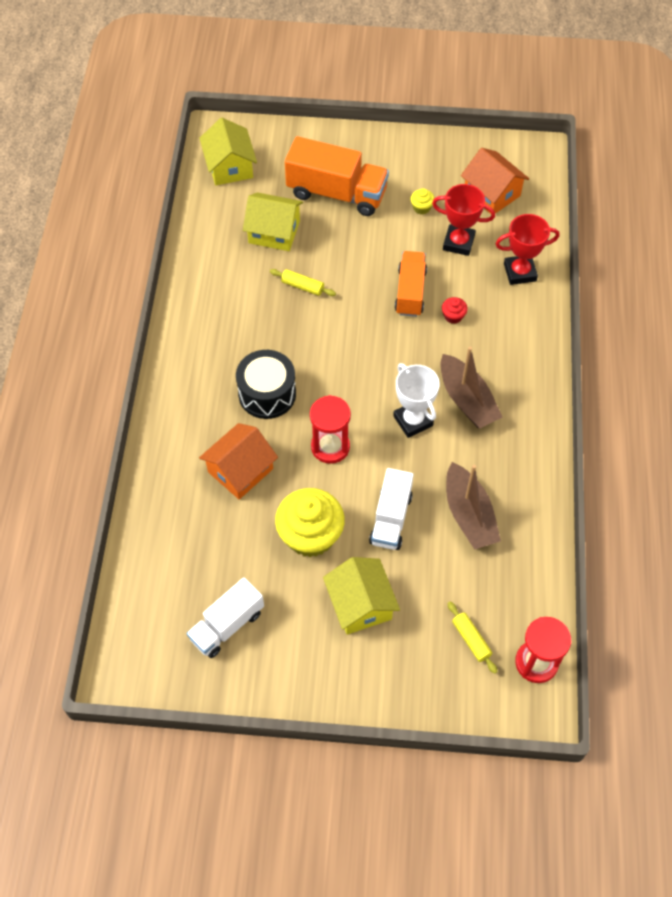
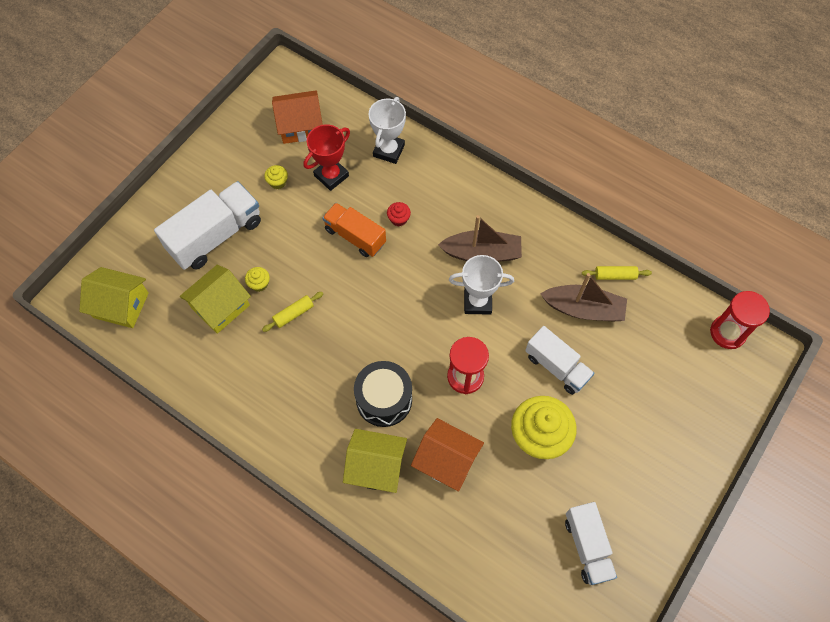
camera: 60 degrees left, 5 degrees up
(240, 470) = (446, 460): orange house -> orange house turned 45 degrees counterclockwise
(314, 247) = (259, 284): none -> yellow cupcake
(336, 193) = (215, 236): orange truck -> white truck
(360, 604) = (620, 430): yellow house -> yellow house (376, 466)
(471, 639) = (688, 366): yellow rolling pin -> yellow rolling pin (615, 275)
(520, 272) = (389, 150): red trophy -> white trophy

